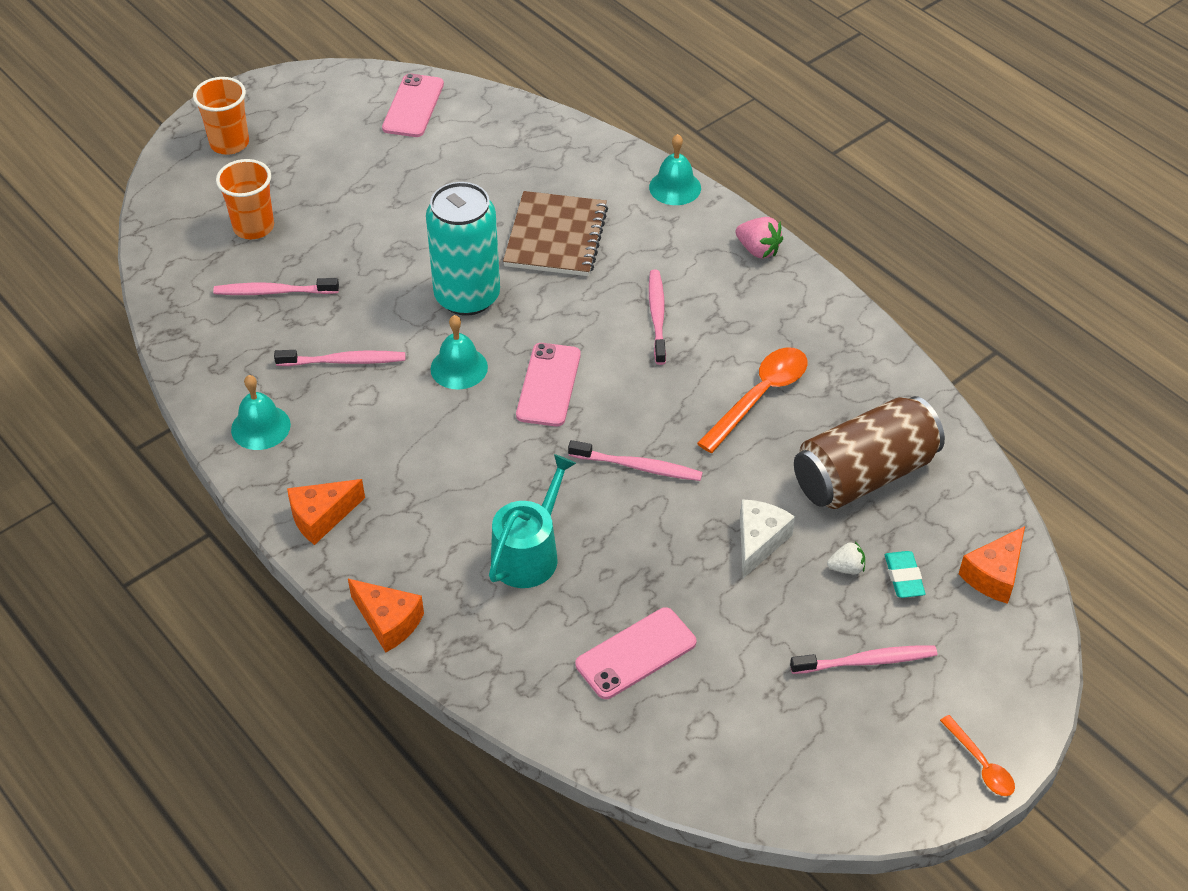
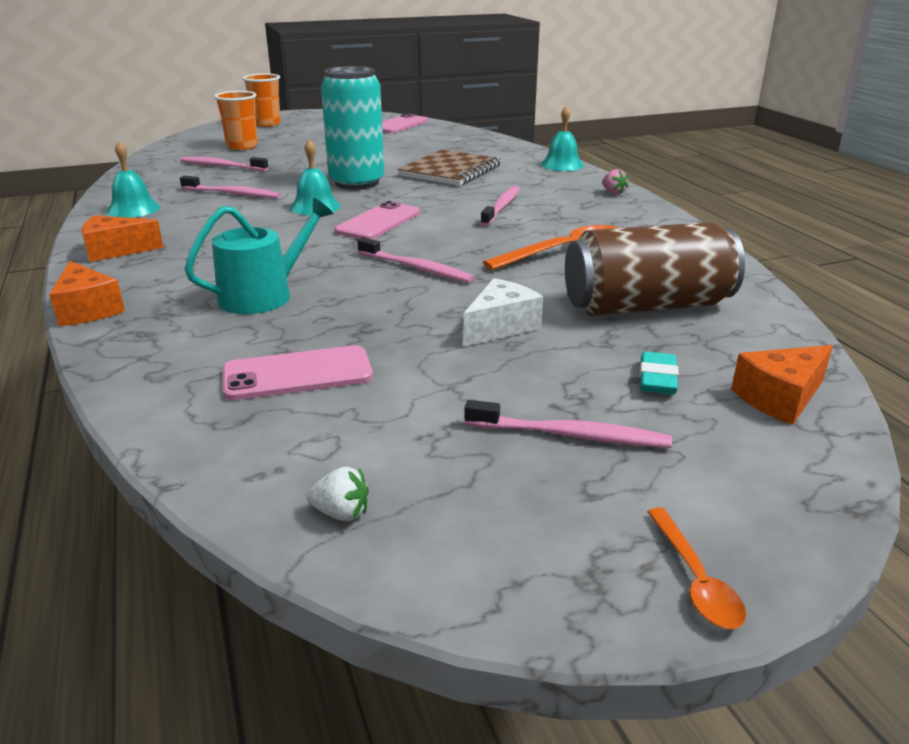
camera: 20 degrees right, 20 degrees down
(758, 250) = (613, 192): pink strawberry -> pink strawberry, size x0.66
(846, 568) = (589, 360): white strawberry -> white strawberry (341, 513)

